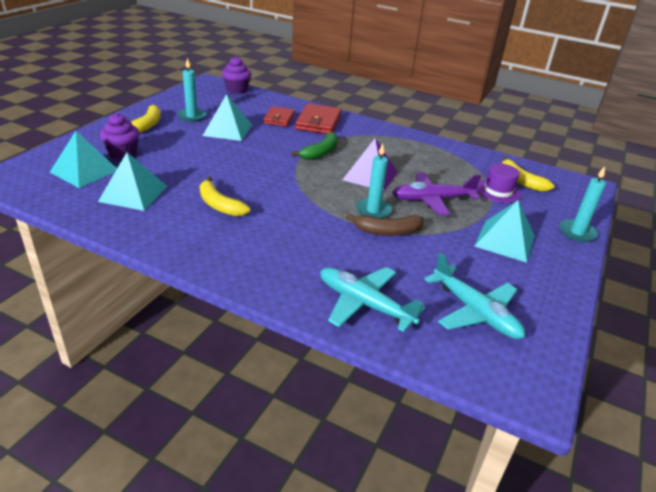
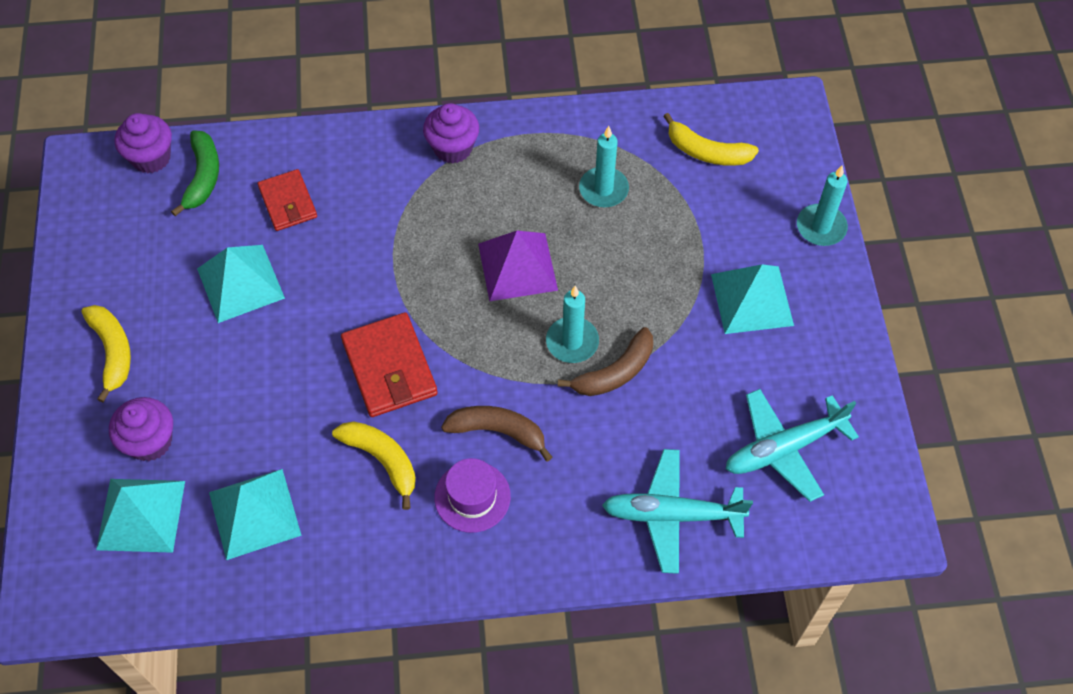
camera: 30 degrees left, 25 degrees up
(192, 116) = (155, 283): turquoise candle -> turquoise candle (603, 189)
(219, 205) = (382, 460): yellow banana -> yellow banana turned 150 degrees counterclockwise
(294, 223) = (498, 431): none -> brown banana
(318, 122) = (352, 174): red wallet -> red wallet (389, 368)
(321, 152) = (415, 254): green banana -> green banana (203, 177)
(376, 132) = (453, 148): none -> purple cupcake
(432, 200) = (626, 270): purple plane -> none
(474, 311) = (784, 448): turquoise plane -> turquoise plane turned 135 degrees clockwise
(498, 191) = (692, 195): purple hat -> purple hat (472, 497)

